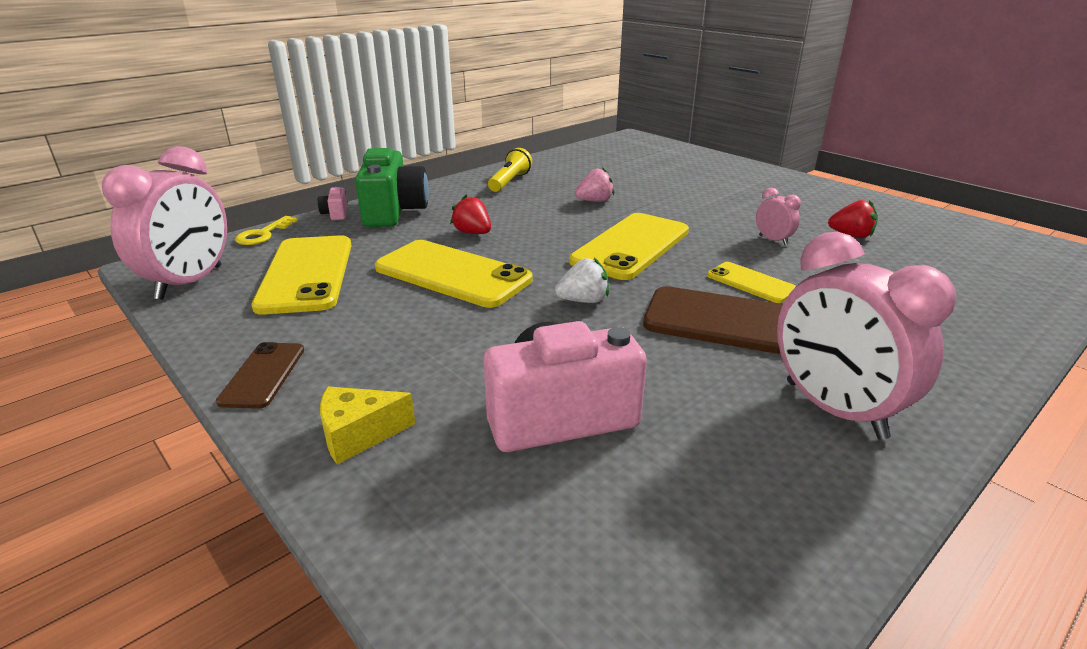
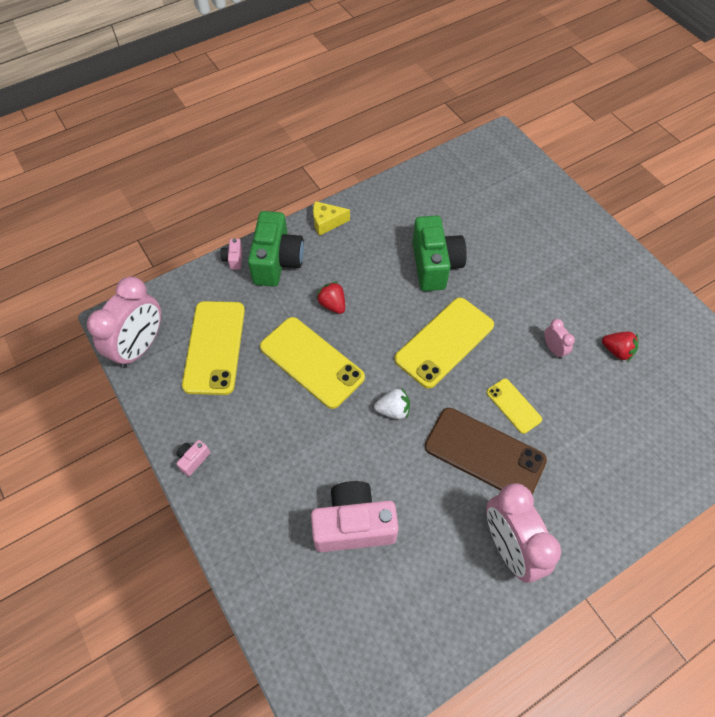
camera: 10 degrees right, 30 degrees up
(263, 234) = (182, 284): yellow key -> none
(263, 375) = (193, 459): brown phone -> pink camera
(359, 434) = (245, 522): yellow cheese -> yellow cheese (327, 222)
(510, 182) = (373, 220): yellow flashlight -> none
(594, 201) = (435, 265): pink strawberry -> green camera

